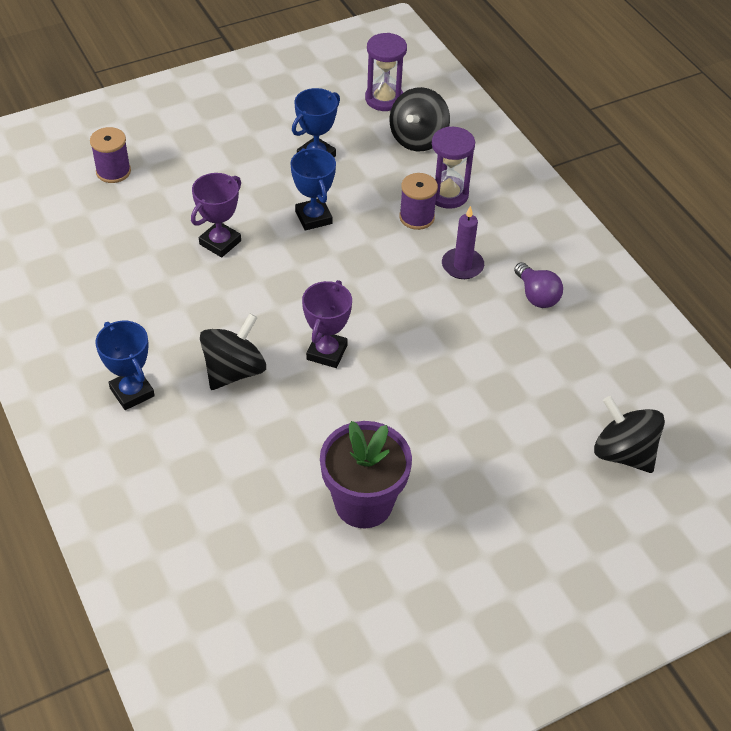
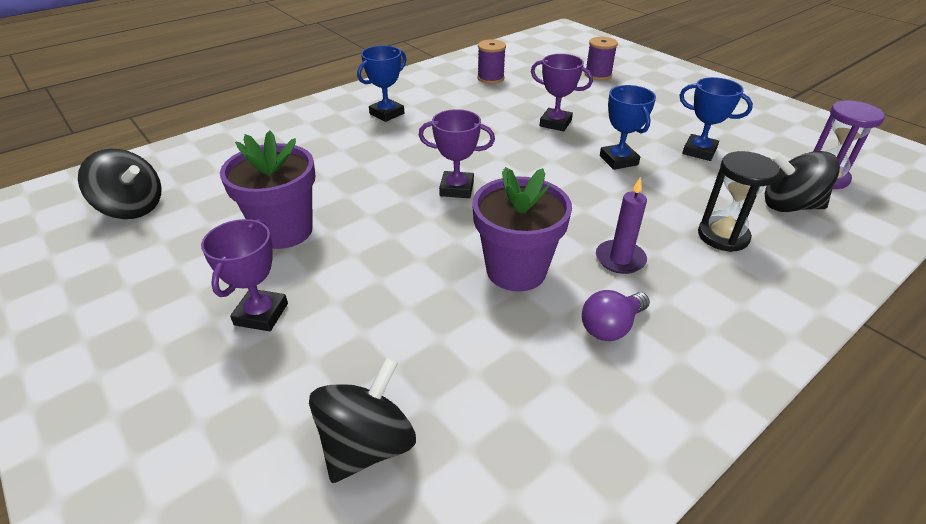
camera: 80 degrees right, 10 degrees down
(234, 371) = (420, 148): black spinning top -> black spinning top (132, 208)
(313, 217) = (618, 160): blue trophy -> blue trophy turned 75 degrees counterclockwise
(417, 217) = (668, 219): purple spool -> purple spool (490, 78)
(447, 194) = (723, 236): purple hourglass -> black hourglass
(462, 335) = (516, 270): none -> purple flower pot
(484, 519) = (261, 314): none -> purple trophy

